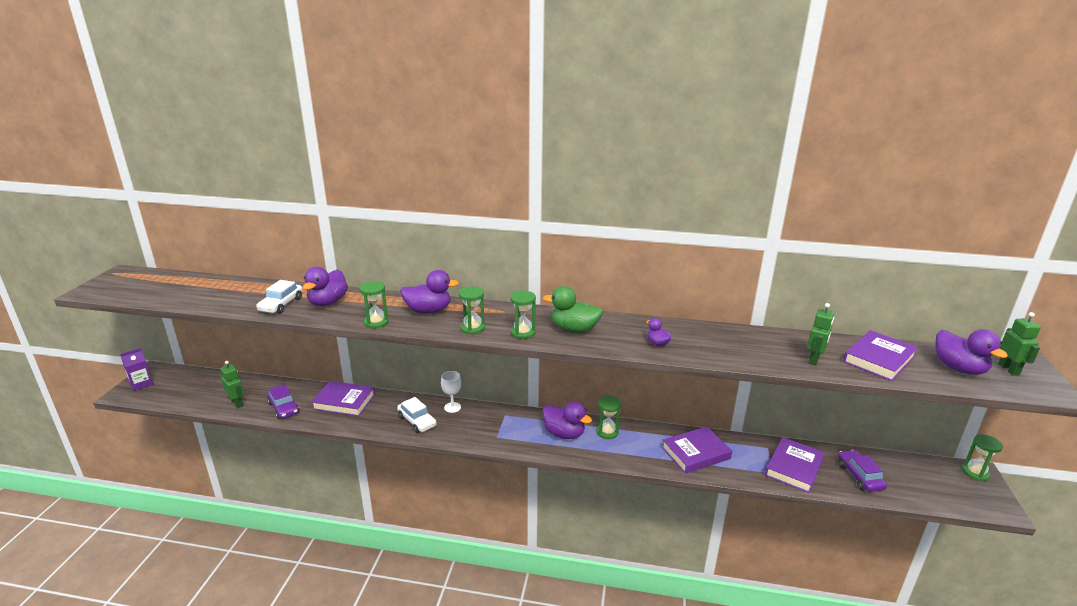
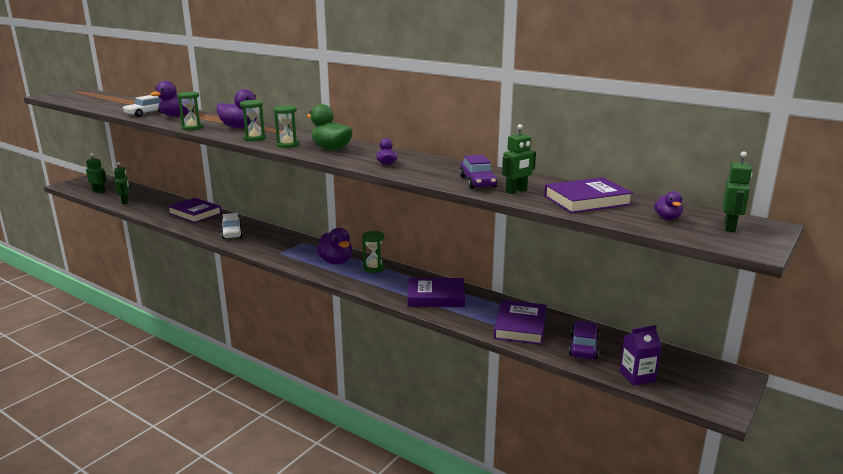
camera: 25 degrees right, 5 degrees down
(141, 384) = (81, 182): purple carton -> purple carton (637, 376)
(184, 394) = (99, 191): none -> green robot
(284, 408) = (151, 209): purple car -> purple car (477, 182)
(452, 407) = (268, 230): white goblet -> none
(794, 468) = (520, 326): purple book -> purple book turned 45 degrees counterclockwise
(958, 368) = (667, 218): purple duck -> purple duck, size x0.53
(975, 473) = (730, 375): green hourglass -> none

